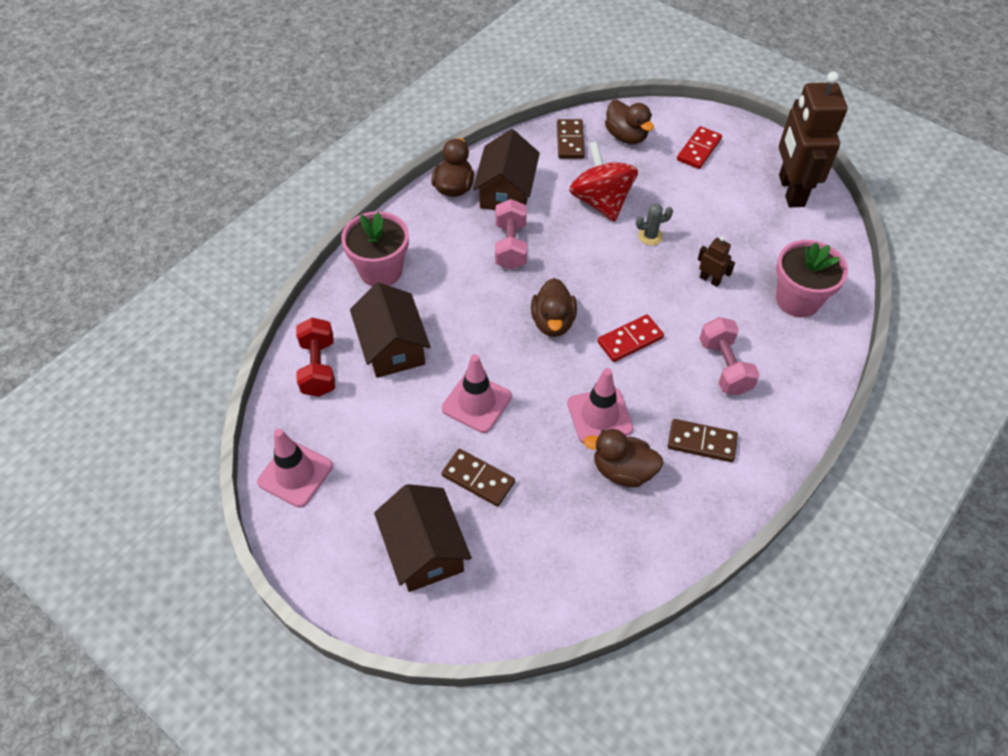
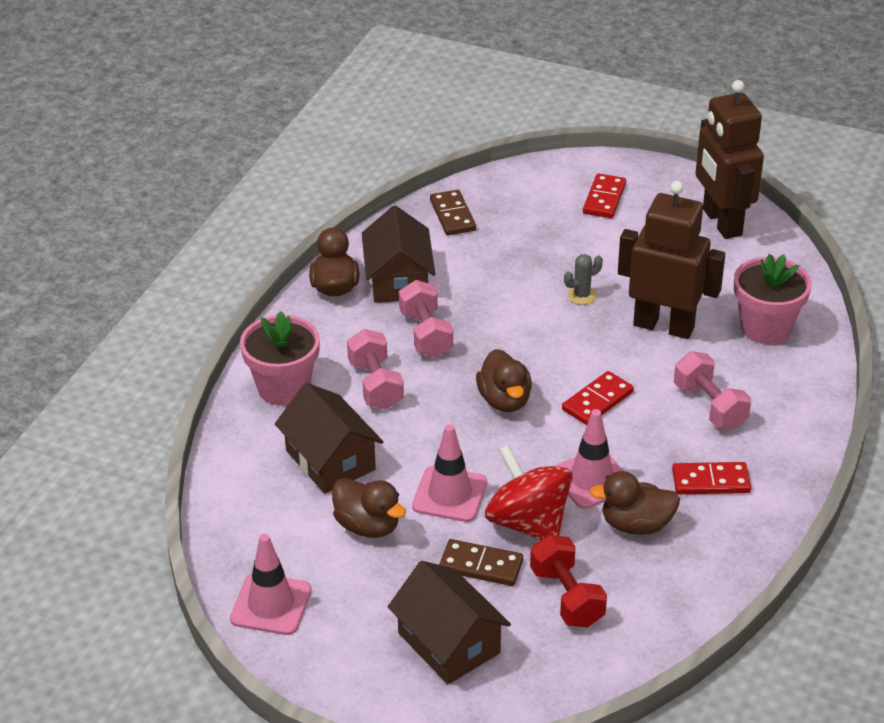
camera: 15 degrees left, 15 degrees down
(318, 368) = (252, 497): red dumbbell -> red dumbbell (567, 597)
(454, 284) = (375, 385): none -> pink dumbbell
(601, 202) = (512, 271): red spinning top -> red spinning top (528, 523)
(626, 136) = (516, 199): brown duck -> brown duck (368, 526)
(701, 442) = (711, 481): brown domino -> red domino
(710, 280) = (664, 326): brown robot -> brown robot, size x2.42

